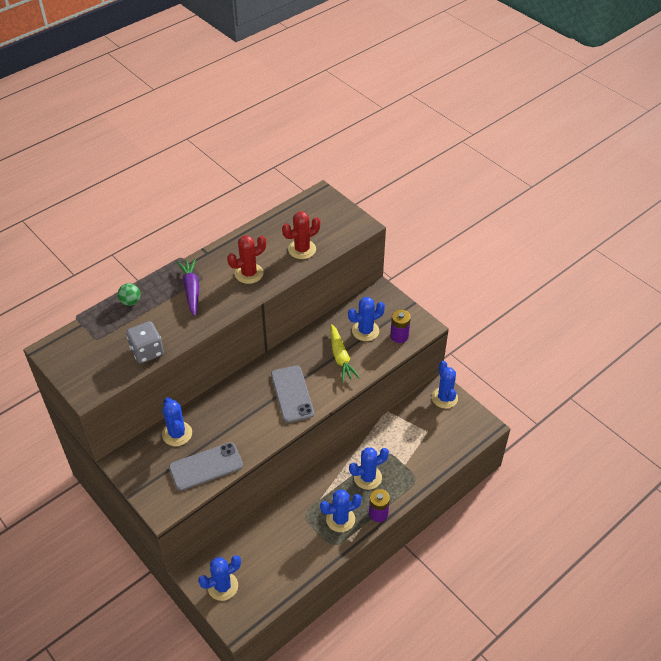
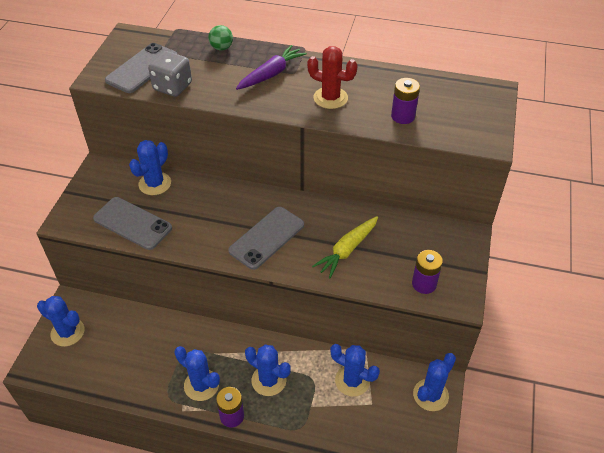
camera: 55 degrees right, 0 degrees up
(105, 359) = (142, 68): none -> grey phone
(302, 249) = (403, 116): red cactus -> purple battery
(365, 331) = (401, 251): blue cactus -> blue cactus (352, 381)

